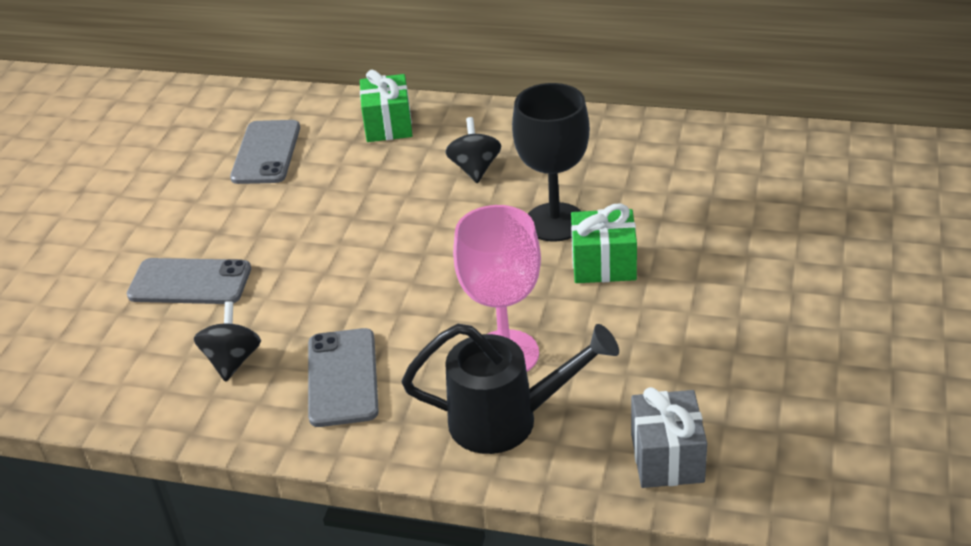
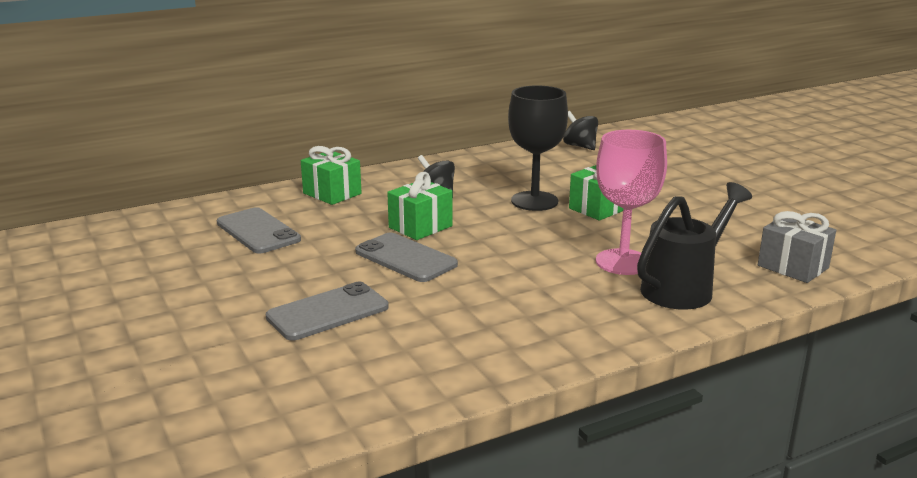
camera: 45 degrees left, 15 degrees down
(232, 360) = (448, 336): black spinning top -> black spinning top (580, 146)
(343, 377) = (545, 311): grey phone -> grey phone (406, 258)
(398, 210) = (420, 227): none -> green gift

